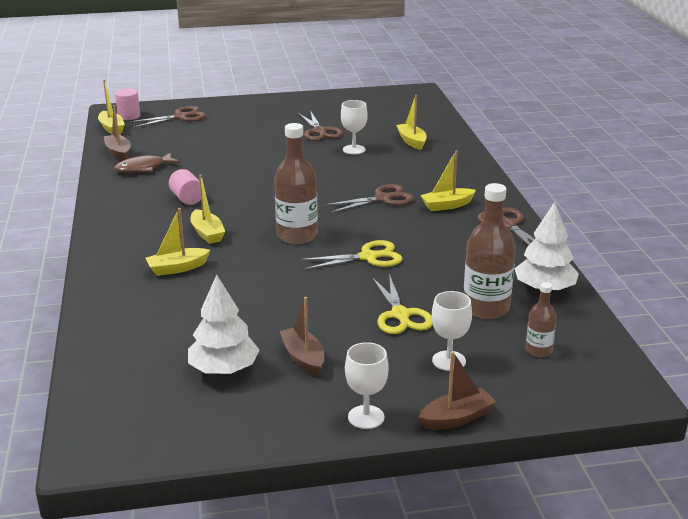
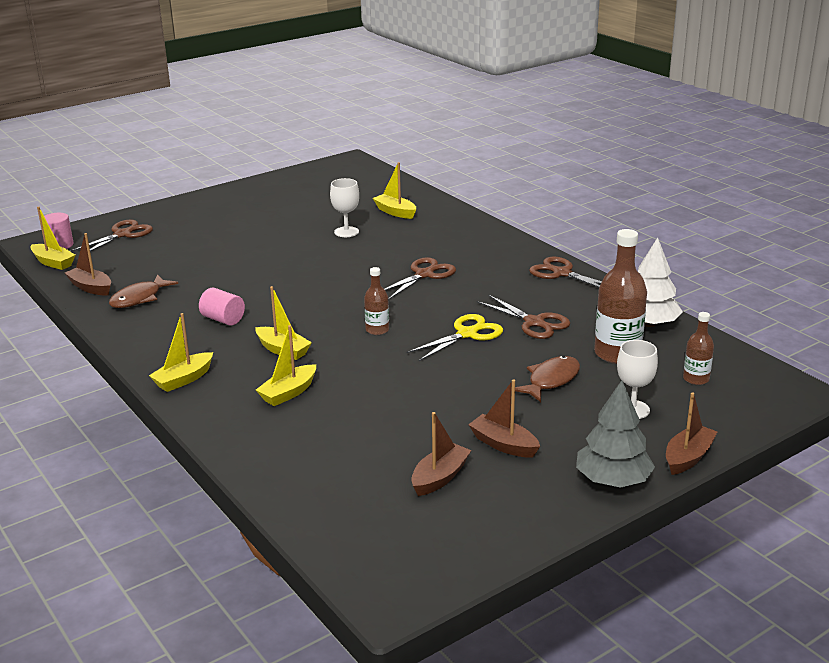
camera: 25 degrees left, 0 degrees up
(224, 369) = (440, 477): white tree -> brown boat
(297, 235) = (377, 330): brown bottle -> brown bottle, size x0.54
(320, 132) = (293, 220): brown scissors -> brown scissors (534, 323)
(366, 417) = (613, 480): white goblet -> grey tree
(400, 315) = (551, 380): yellow scissors -> brown fish
(447, 205) = (490, 267): yellow boat -> yellow boat (183, 379)

